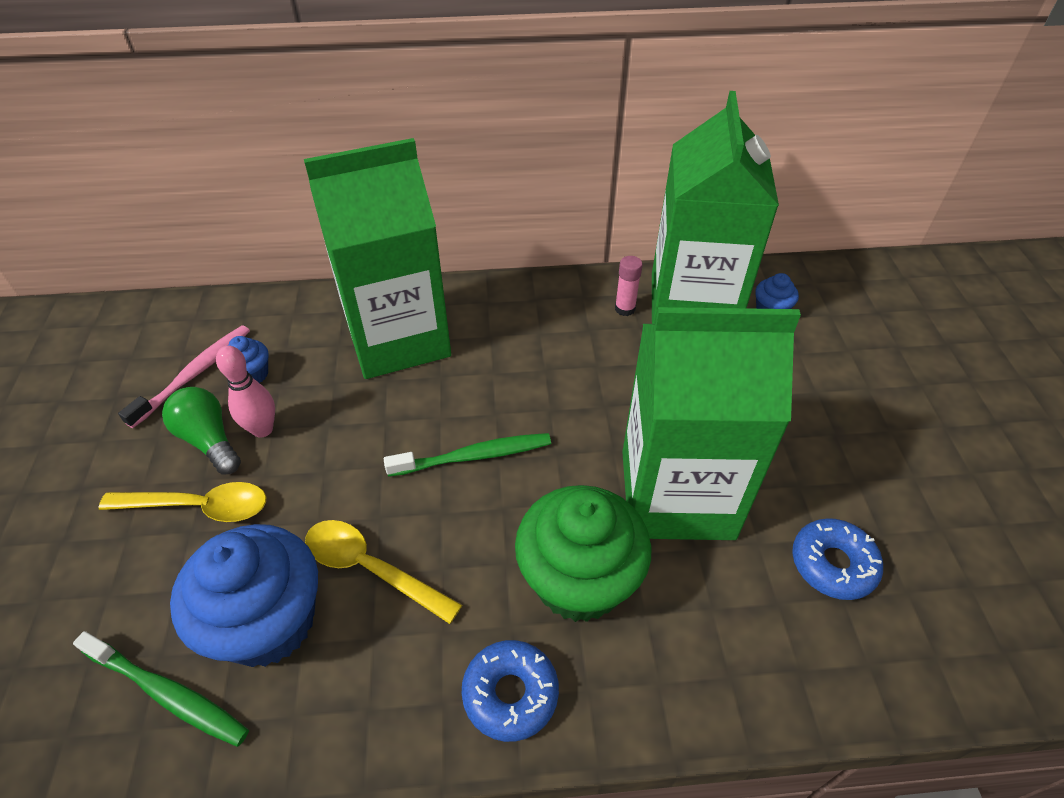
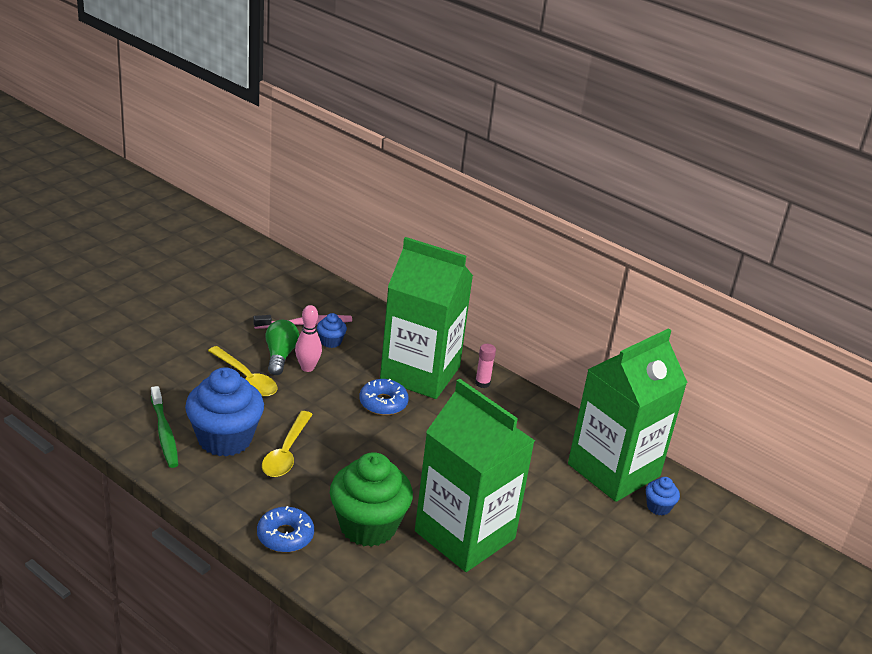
camera: 40 degrees right, 15 degrees down
(371, 568) = (286, 453): yellow spoon -> yellow spoon turned 150 degrees counterclockwise
(474, 456) = (388, 447): green toothbrush -> none
(625, 309) = (567, 444): pink glue stick -> pink glue stick (482, 383)
(832, 564) = (500, 619): blue donut -> blue donut (383, 403)

